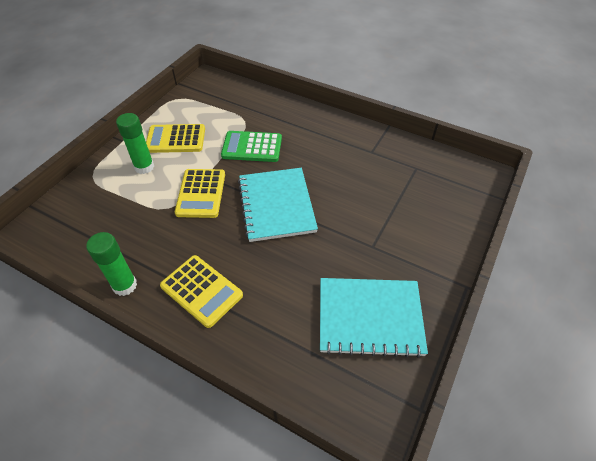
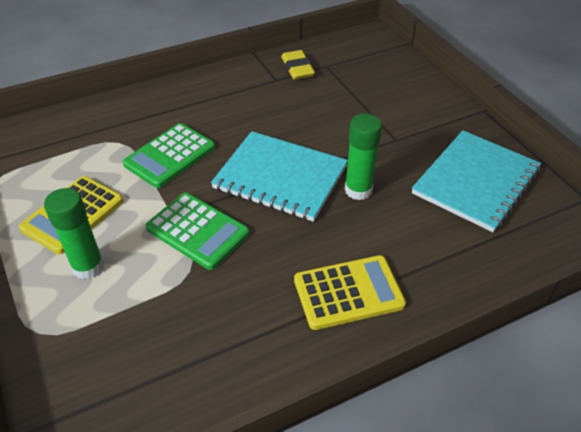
camera: 55 degrees left, 5 degrees down
(125, 285) = (280, 366): green glue stick -> green glue stick (358, 190)
(201, 193) = (197, 231): yellow calculator -> green calculator
(396, 155) = (297, 68): none -> yellow eraser

